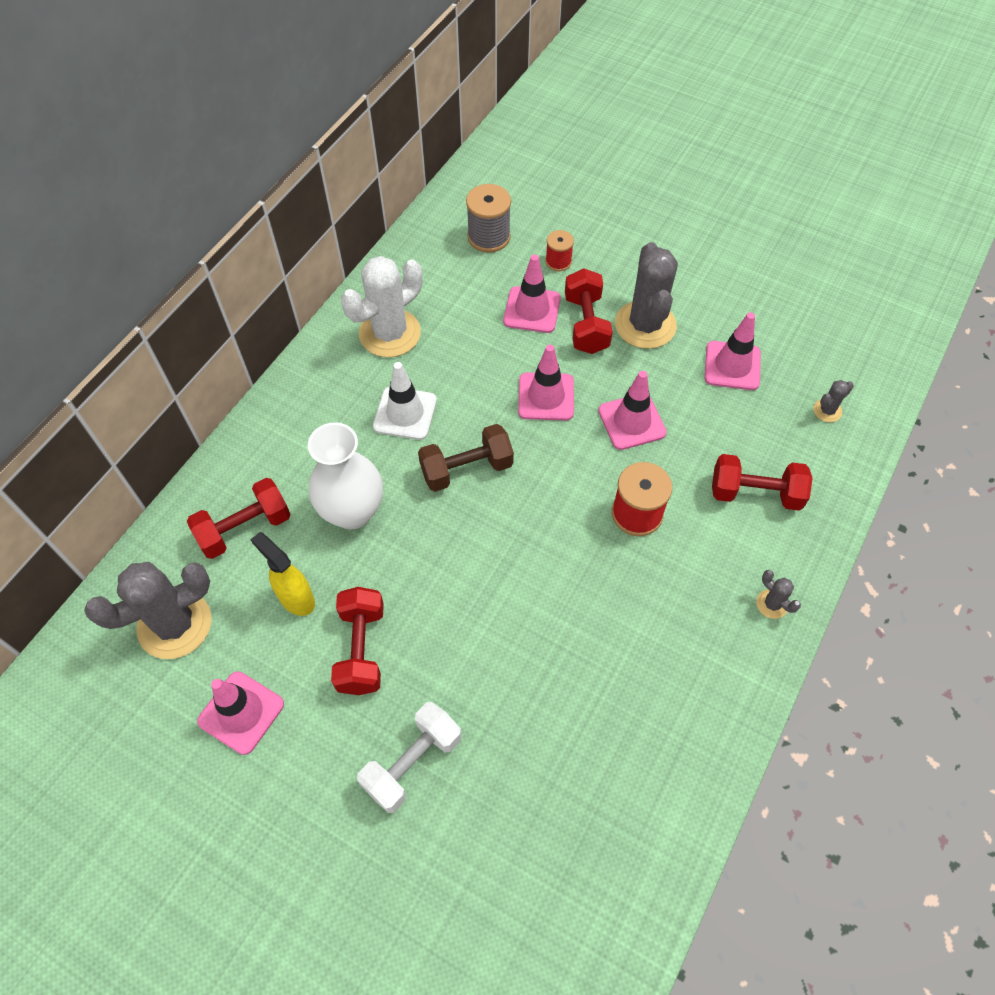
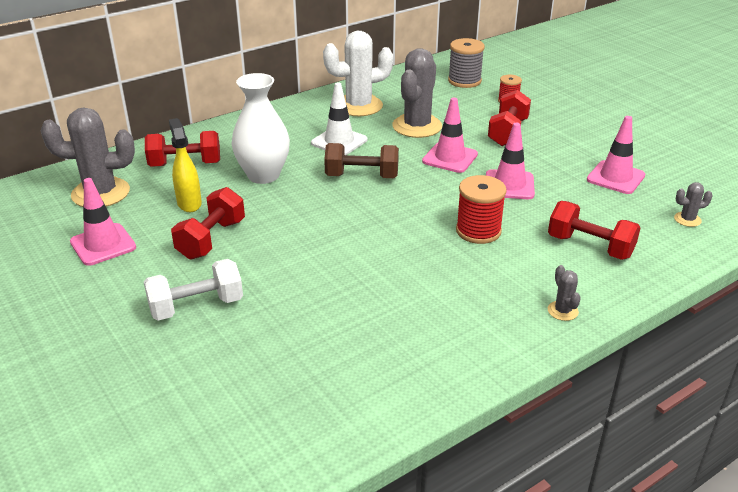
camera: 25 degrees right, 25 degrees down
(532, 310) = (471, 117): pink traffic cone -> none
(645, 325) = (555, 143): grey cactus -> grey cactus (417, 126)

